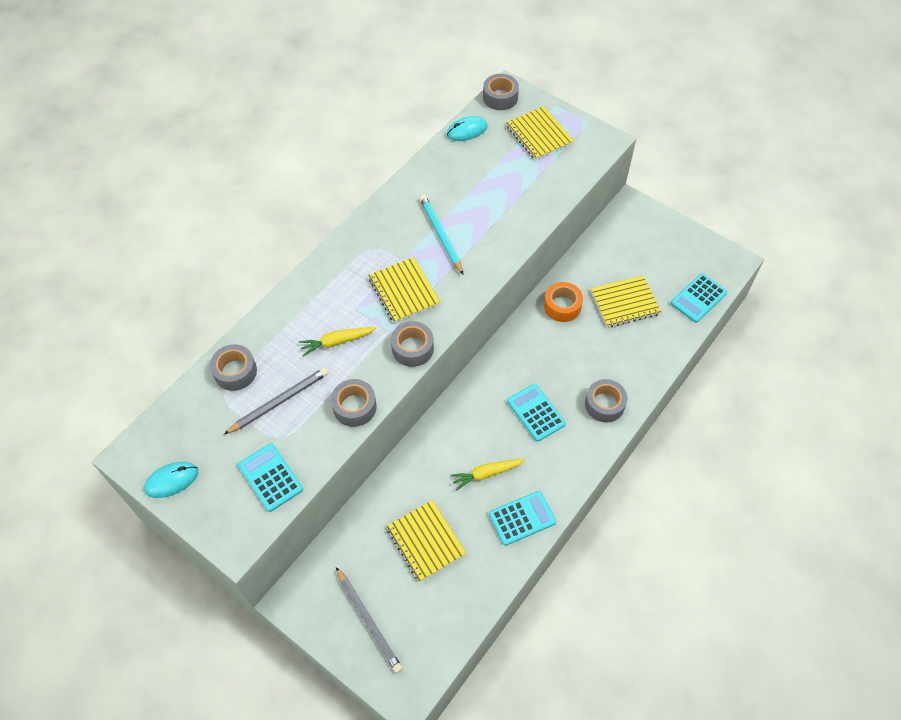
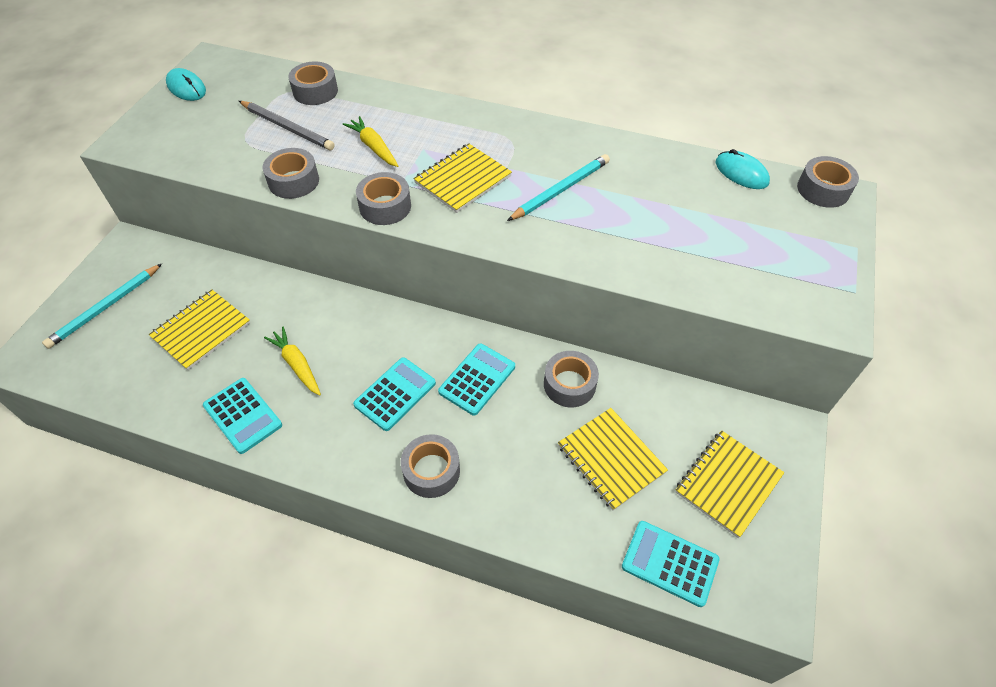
camera: 70 degrees right, 5 degrees down
(270, 477) = (197, 145): turquoise calculator -> turquoise calculator (477, 379)
(369, 620) = (105, 308): grey pencil -> turquoise pencil
(539, 134) = (789, 243): yellow notebook -> yellow notebook (728, 484)
(562, 306) = (569, 384): orange tape -> grey tape

